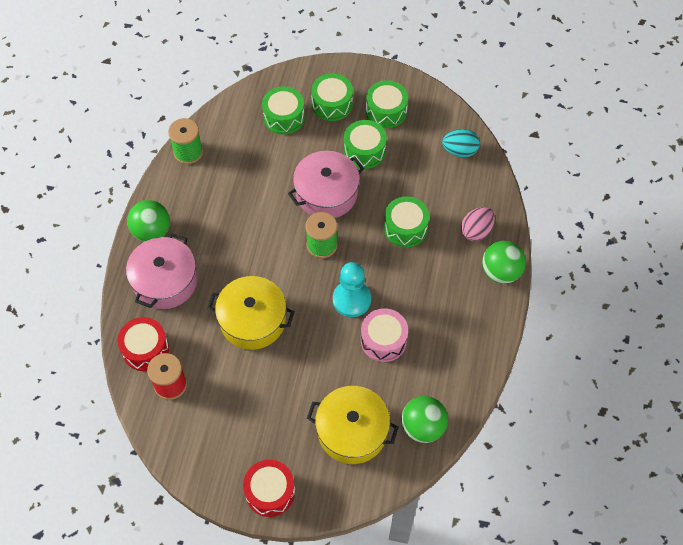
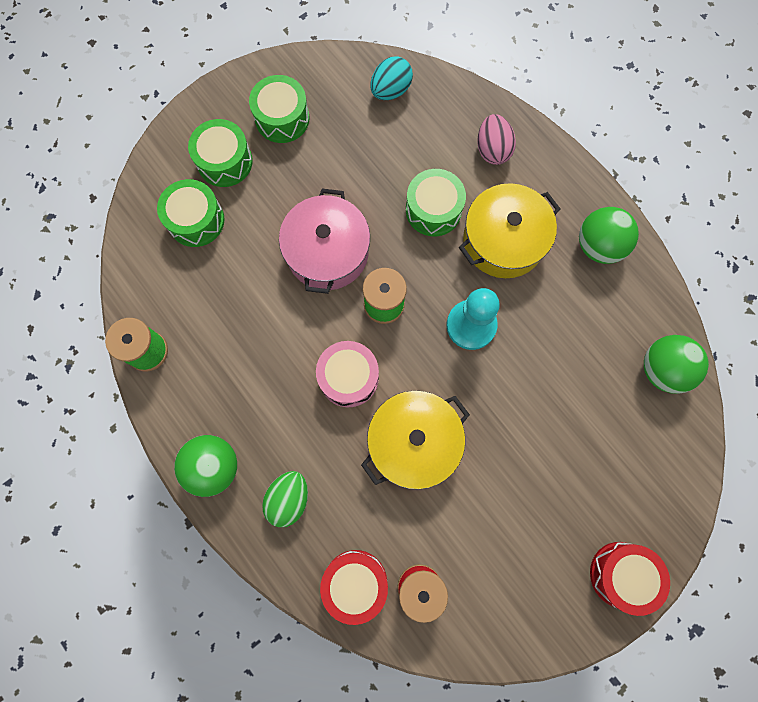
camera: 50 degrees left, 15 degrees up
(165, 281) = (289, 499): pink pot -> green egg
(352, 431) = (616, 440): yellow pot -> yellow pot (503, 241)
(364, 151) = (310, 176): green drum -> none
(383, 340) = (541, 331): pink drum -> pink drum (348, 377)
(501, 272) = (555, 164): green ball -> green ball (598, 246)

